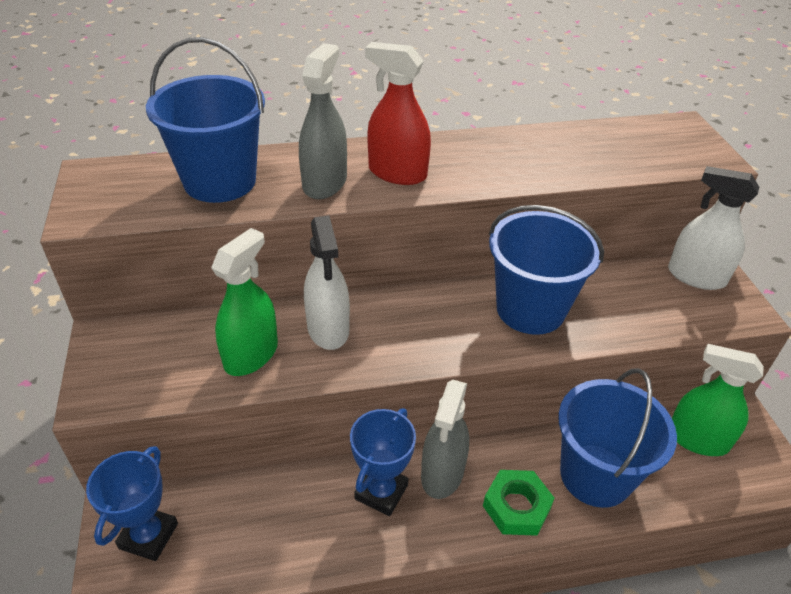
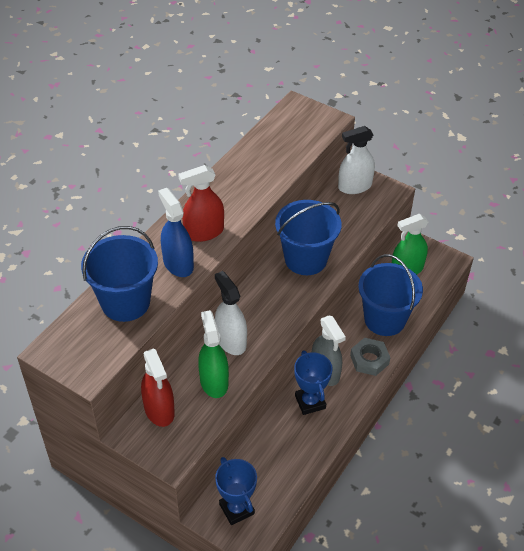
camera: 45 degrees left, 5 degrees up
(161, 337) = (159, 410): none -> red spray bottle
(324, 183) = (178, 264): grey spray bottle -> blue spray bottle
(328, 329) = (231, 341): white spray bottle -> white spray bottle turned 150 degrees counterclockwise
(516, 507) = (369, 360): green nut -> grey nut

